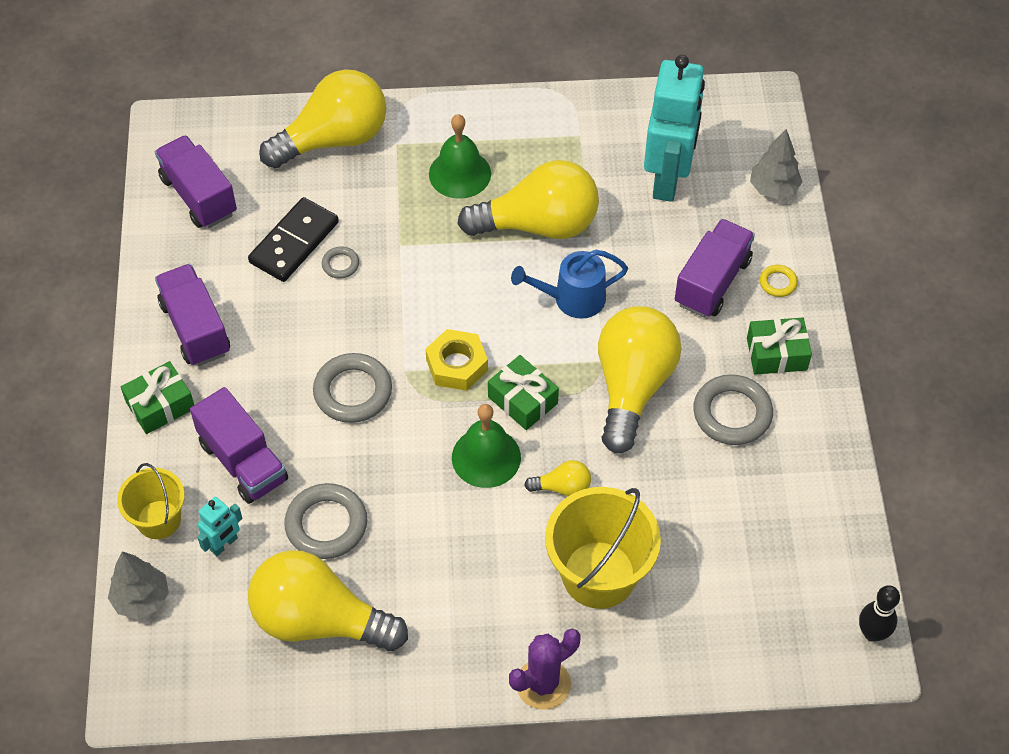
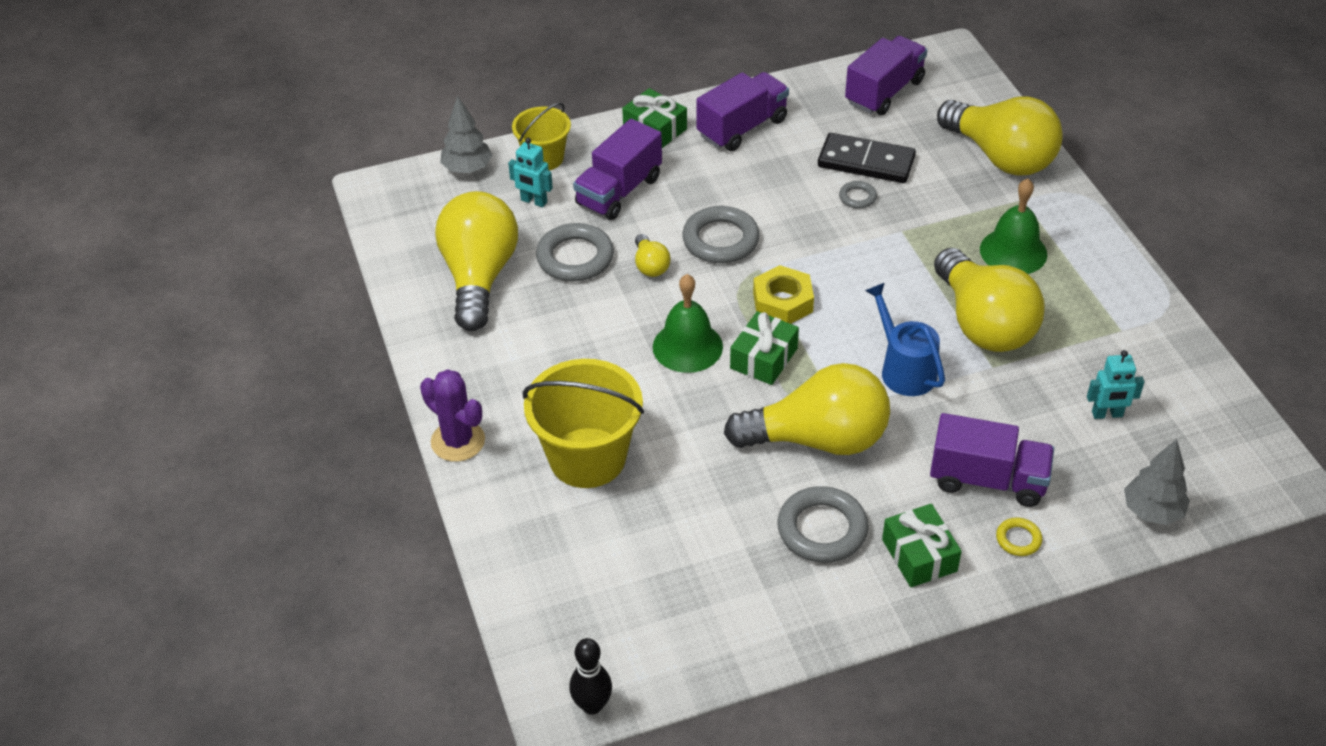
camera: 75 degrees right, 10 degrees down
(562, 487) = (675, 410): yellow light bulb -> yellow light bulb (650, 265)
(668, 179) = (1107, 414): turquoise robot -> turquoise robot, size x0.44

